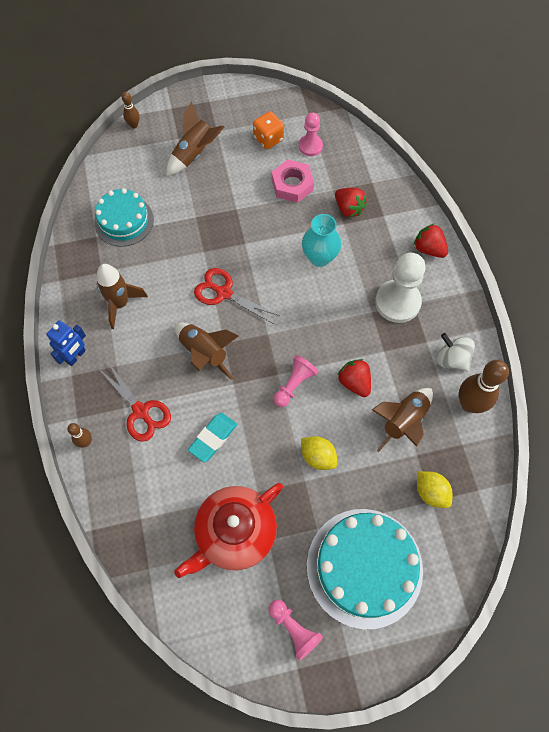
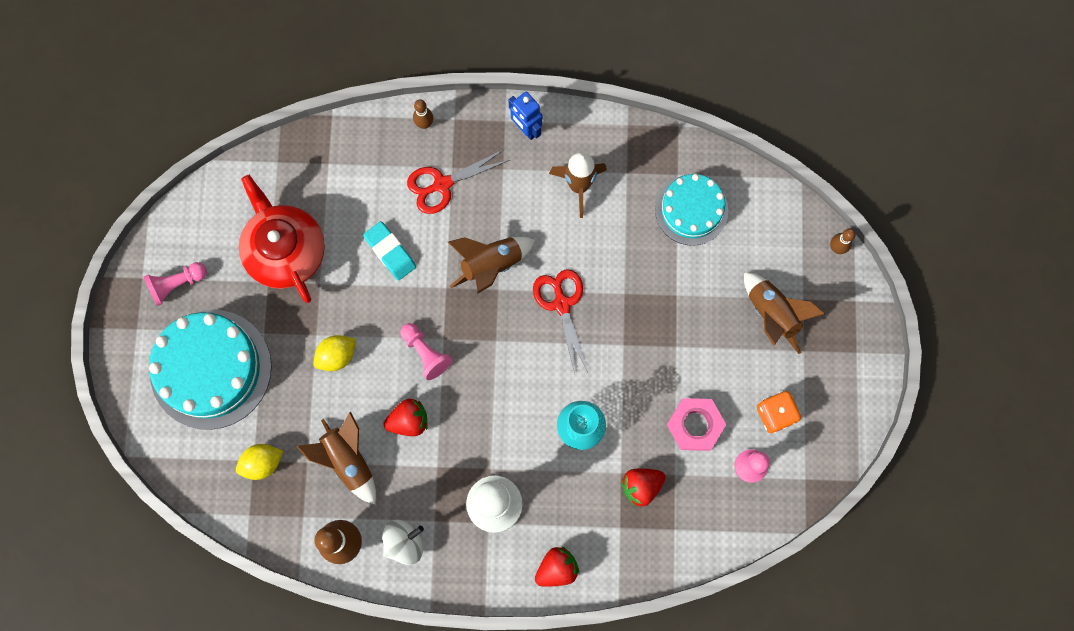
camera: 105 degrees right, 10 degrees up
(224, 293) = (562, 304): red scissors -> red scissors turned 60 degrees counterclockwise

